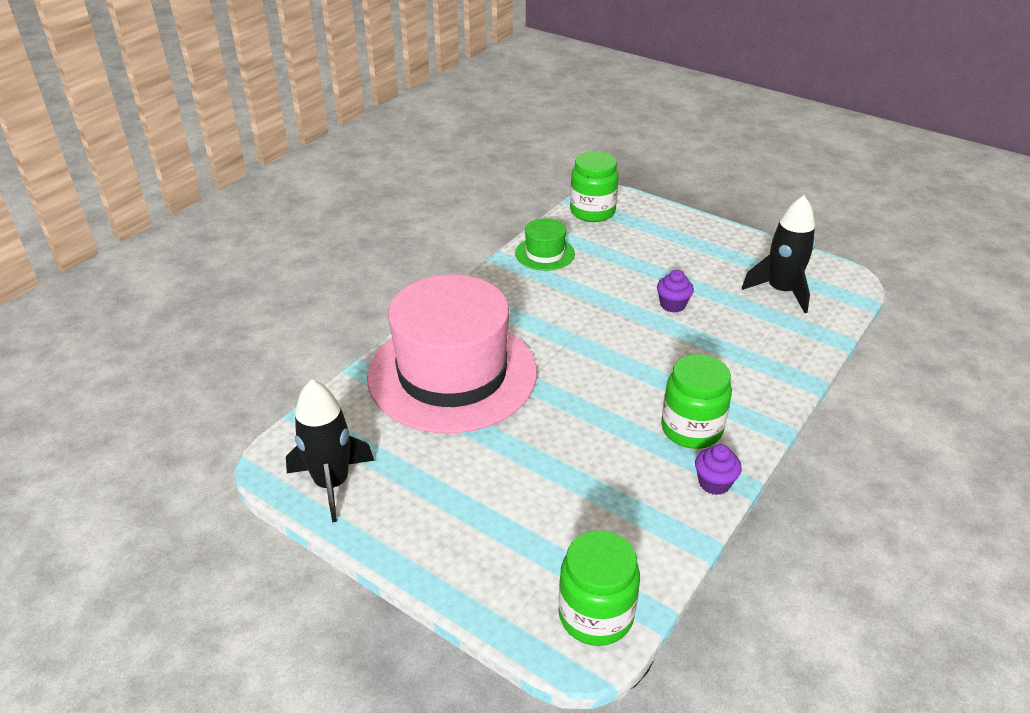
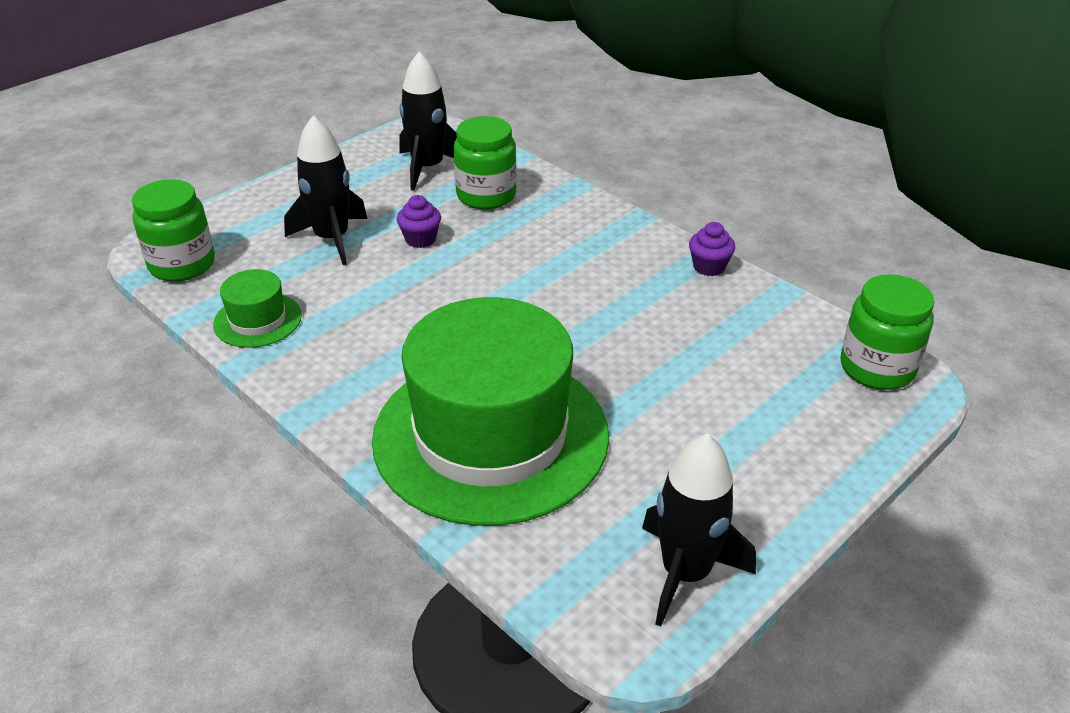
camera: 80 degrees left, 0 degrees up
(452, 374) = (490, 436): pink hat -> green hat
(652, 264) = (332, 239): none -> black rocket
(691, 429) = (631, 266): green jar -> green jar (486, 196)

